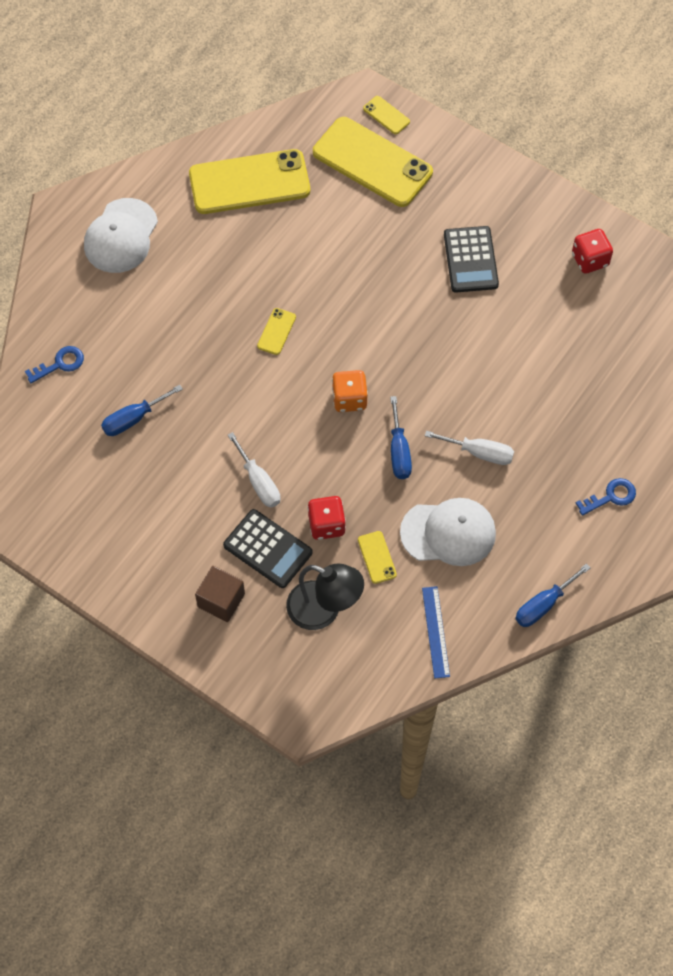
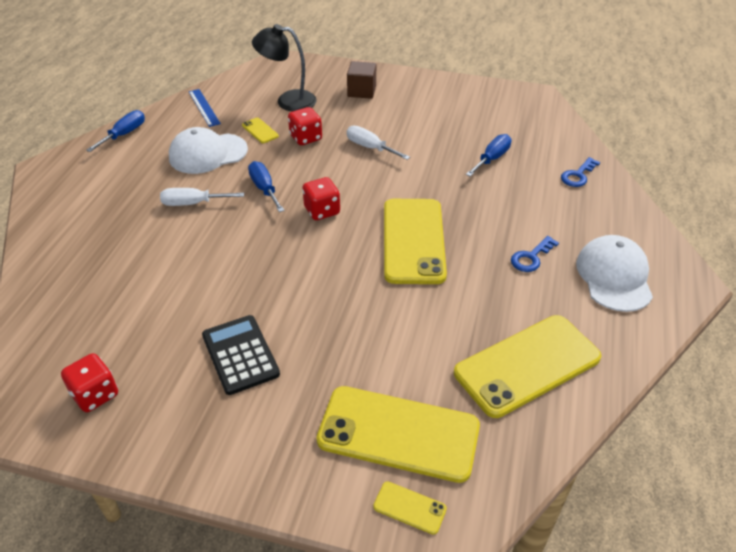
camera: 160 degrees right, 20 degrees down
(268, 549) = (343, 118): black calculator -> none
(276, 331) = (413, 241): yellow phone -> yellow phone, size x2.44
(349, 399) = (322, 211): orange dice -> red dice
(611, 496) = (69, 202): blue key -> blue key (531, 257)

